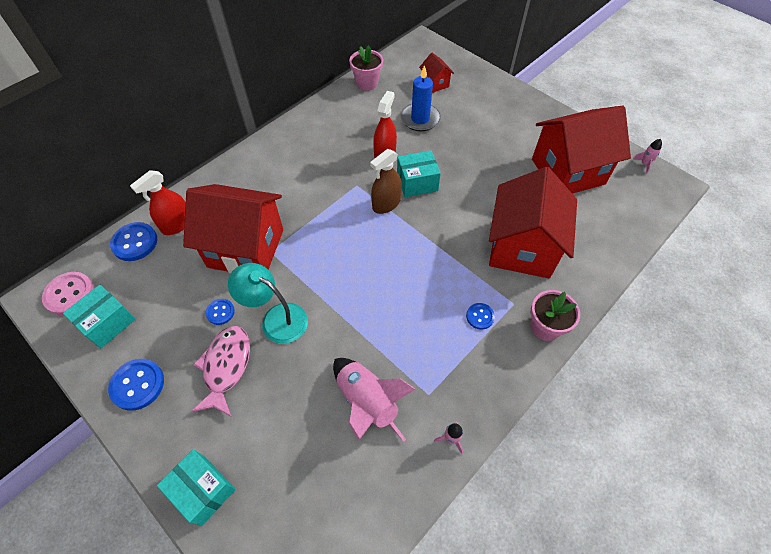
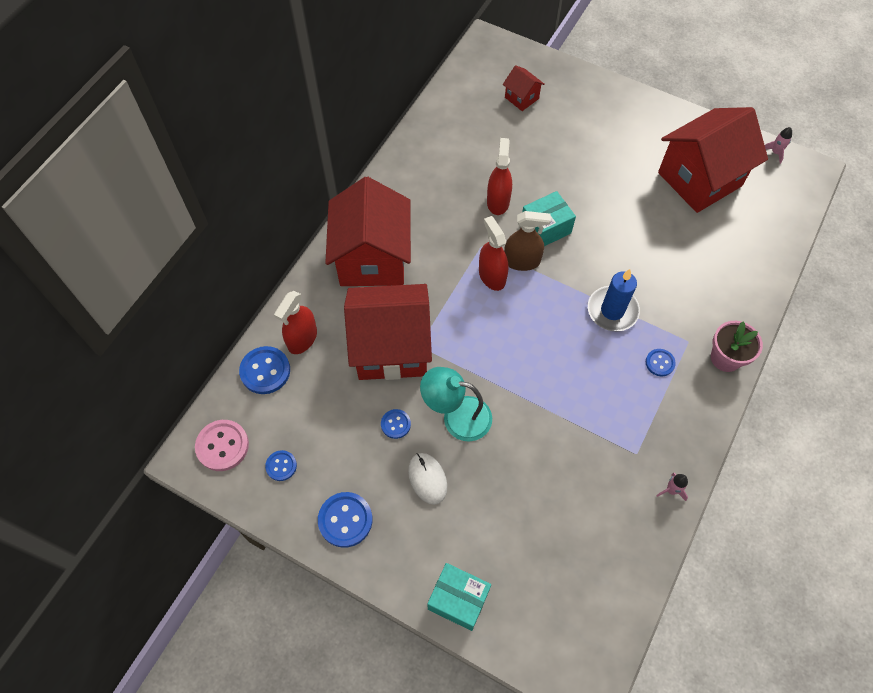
camera: 15 degrees left, 5 degrees up
(108, 323) = (281, 466): turquoise box -> blue button
(226, 367) = (427, 479): pink fish -> white mouse
(356, 210) = (492, 276): none -> red spray bottle
(367, 83) = (443, 113): pink flower pot -> none
(367, 402) = (581, 477): pink rocket -> none
(386, 204) = (521, 261): brown spray bottle -> brown spray bottle turned 120 degrees counterclockwise
(420, 119) = (521, 148): blue candle -> blue candle (612, 310)
(522, 248) = (678, 278): red house -> red house (372, 259)

